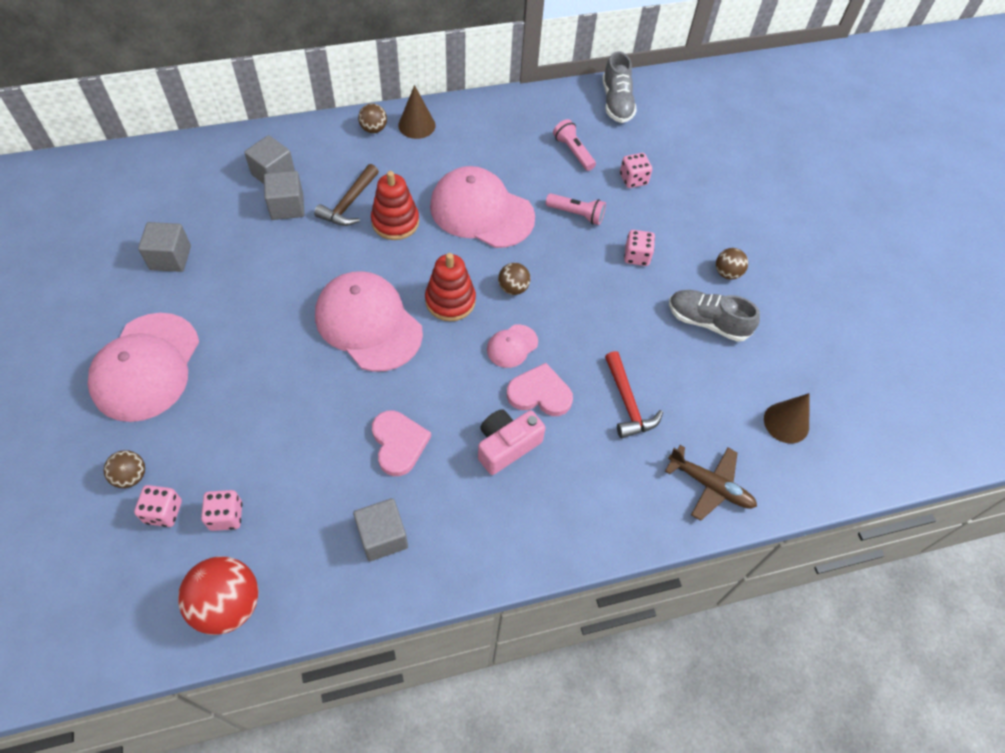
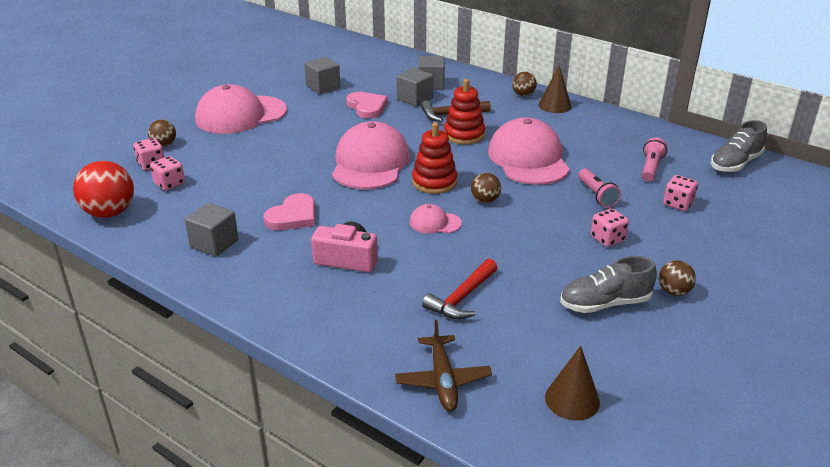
camera: 55 degrees right, 25 degrees down
(540, 393) = (411, 253): pink heart -> pink heart (367, 107)
(707, 322) = (604, 303): grey shoe -> grey shoe turned 90 degrees counterclockwise

